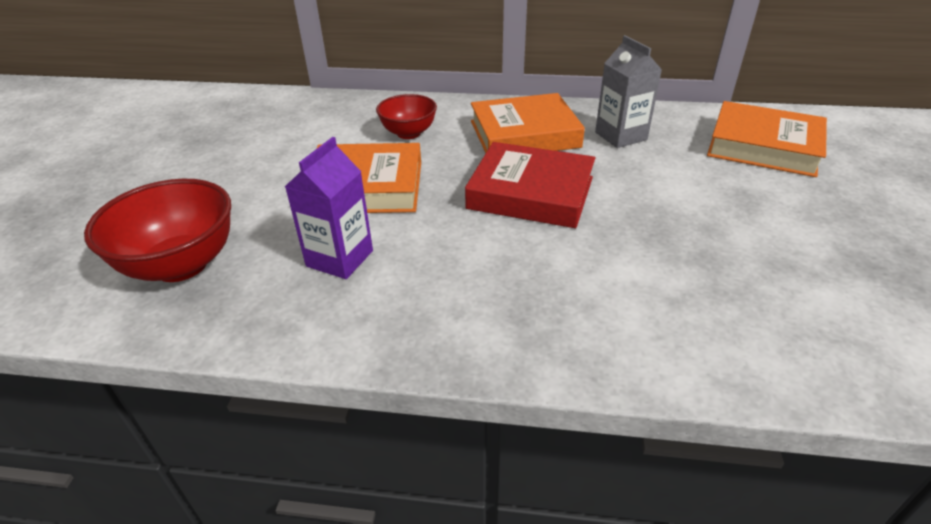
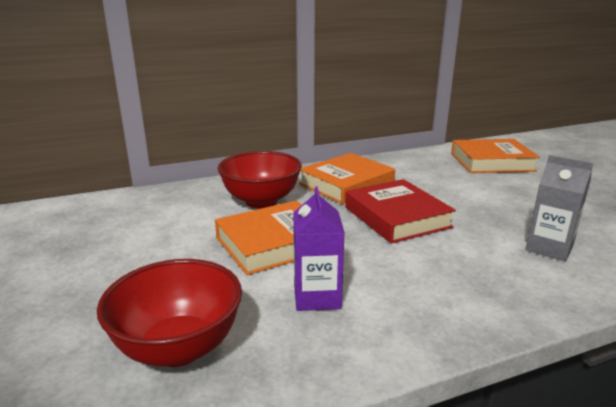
camera: 30 degrees left, 15 degrees down
(408, 133) = (261, 201): red bowl -> red bowl, size x1.61
(531, 193) = (397, 217): red book -> red book turned 75 degrees clockwise
(620, 136) = (408, 173): grey carton -> grey carton (549, 248)

